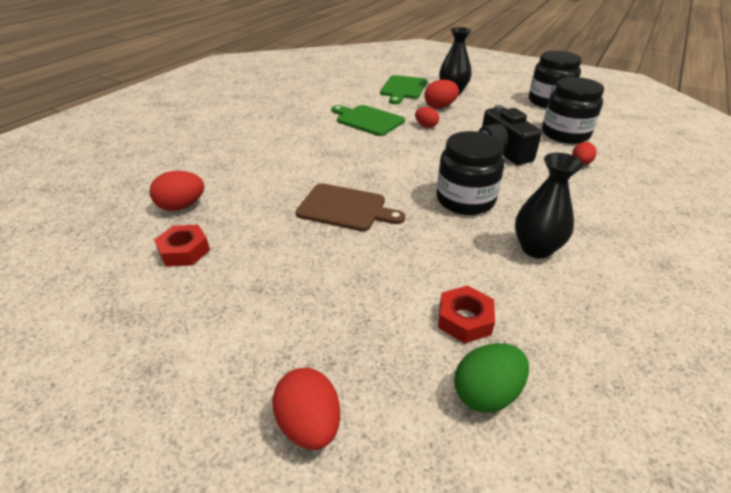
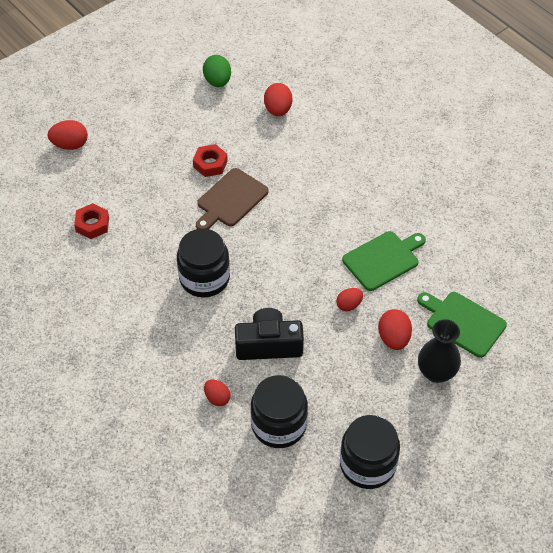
camera: 110 degrees right, 15 degrees up
(184, 251) = (223, 109): red nut -> red nut (210, 164)
(486, 393) = (45, 213): green egg -> green egg (217, 81)
(536, 248) = (128, 293): black vase -> none

